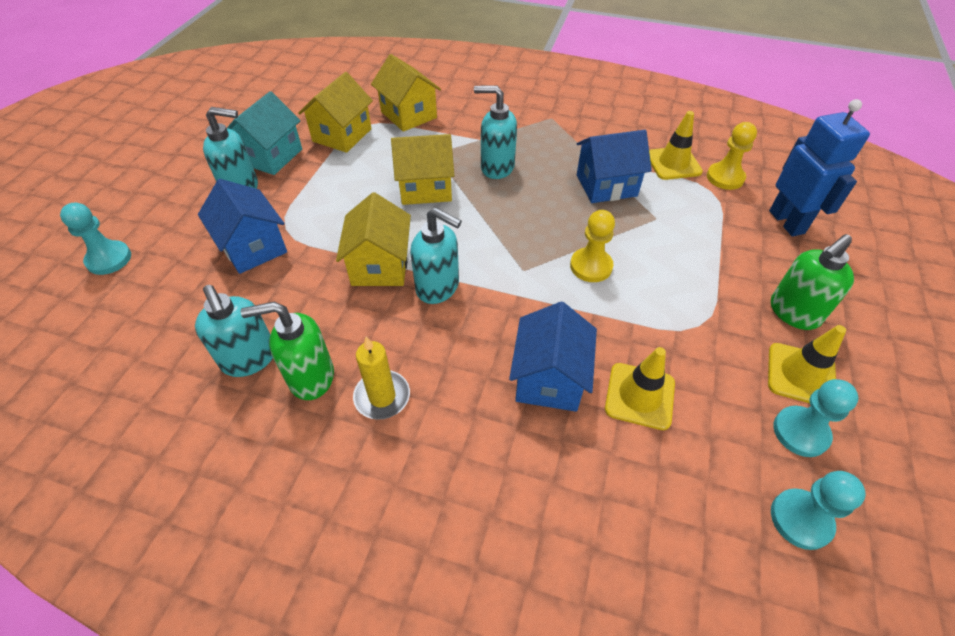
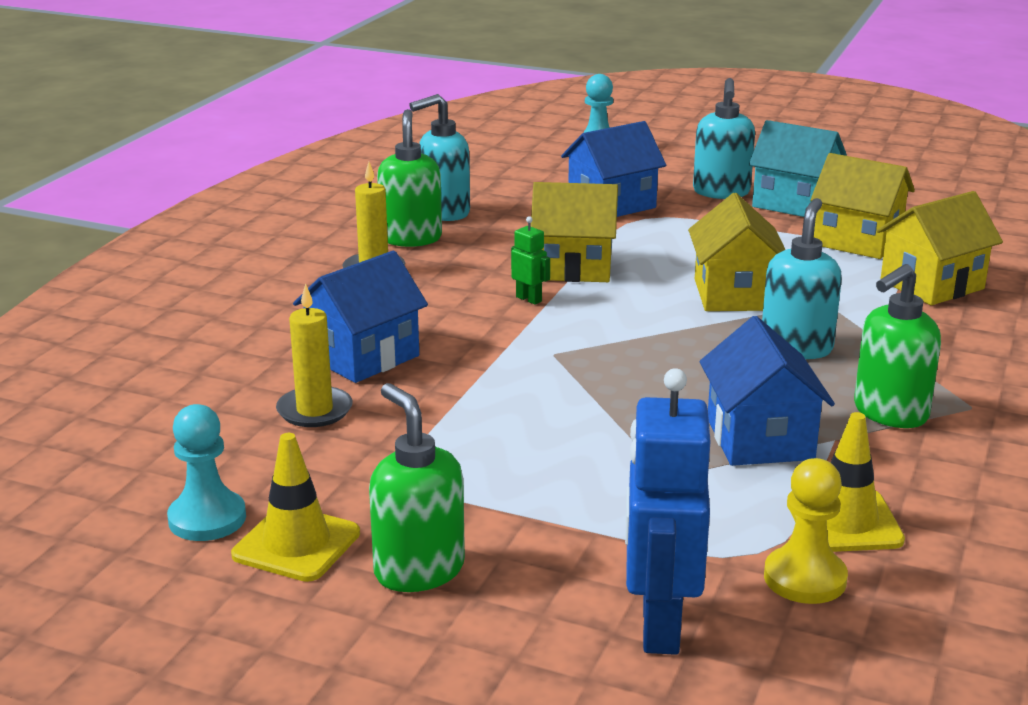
camera: 95 degrees right, 25 degrees down
(438, 287) = (529, 299): turquoise soap dispenser -> green robot
(549, 379) = (363, 356): blue house -> blue house turned 60 degrees counterclockwise
(565, 142) = (889, 413): none -> green soap dispenser
(591, 266) = (554, 403): yellow pawn -> none
(639, 396) = (314, 410): yellow traffic cone -> yellow candle
(787, 222) = (659, 627): blue robot -> blue robot turned 105 degrees clockwise
(800, 519) = (99, 489): turquoise pawn -> none

